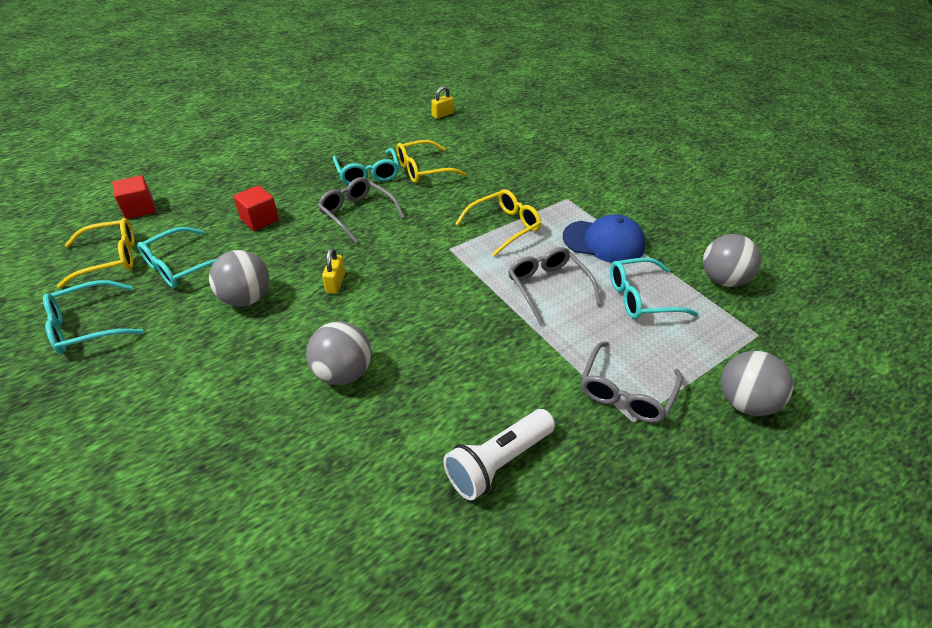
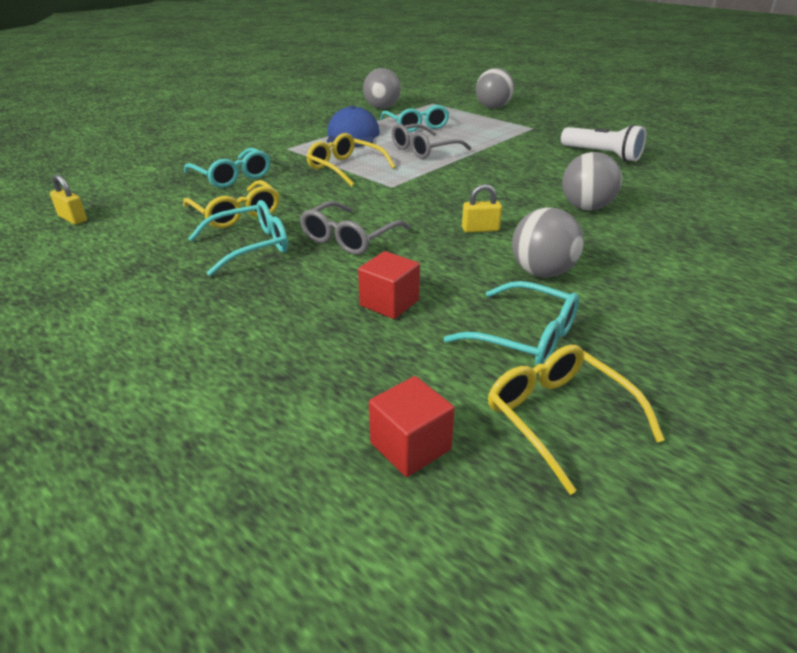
camera: 100 degrees left, 10 degrees down
(88, 326) = (688, 373): turquoise glasses -> turquoise glasses (232, 177)
(626, 391) = (511, 129): grey glasses -> none

